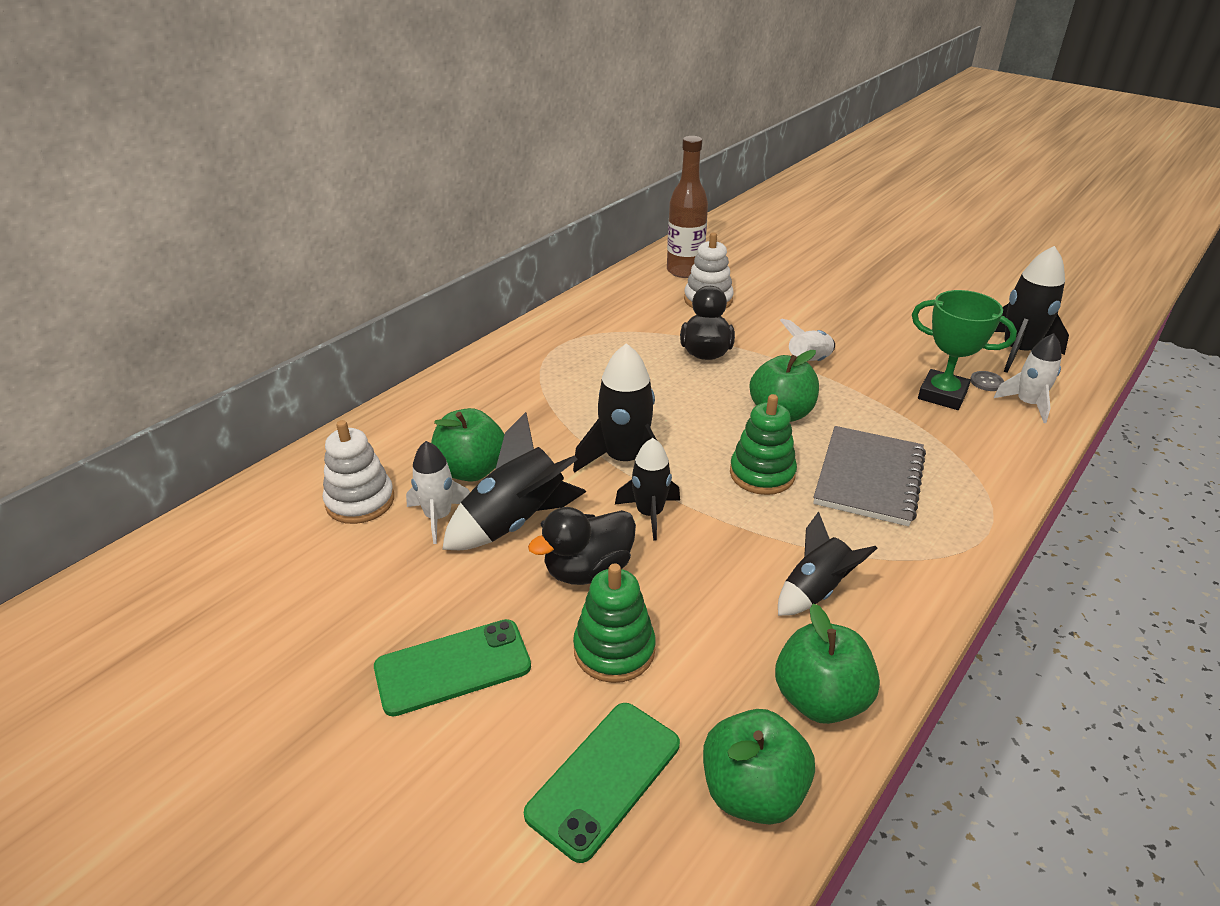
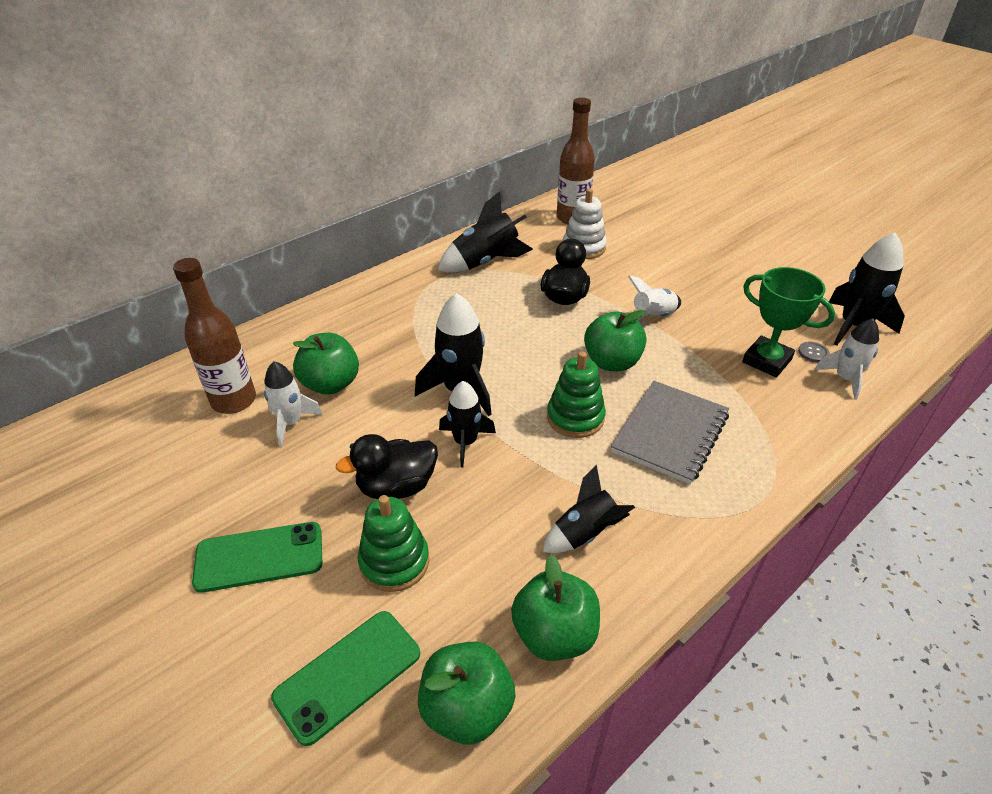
camera: 10 degrees right, 5 degrees up
(360, 501) = (234, 401): white stacking toy -> brown bottle
(515, 522) = (351, 435): black rocket -> black rocket (485, 262)

